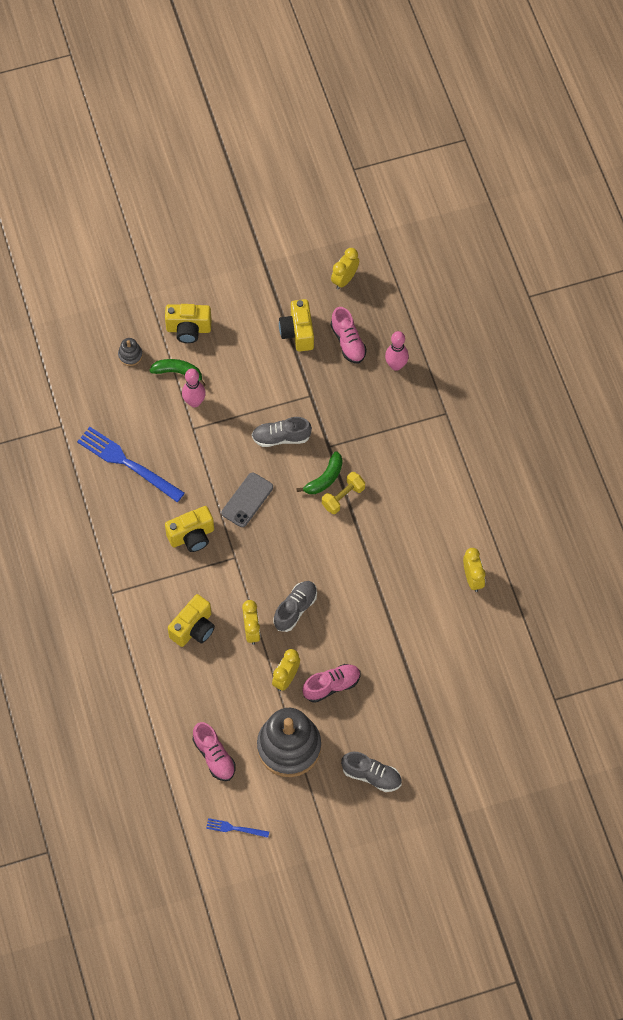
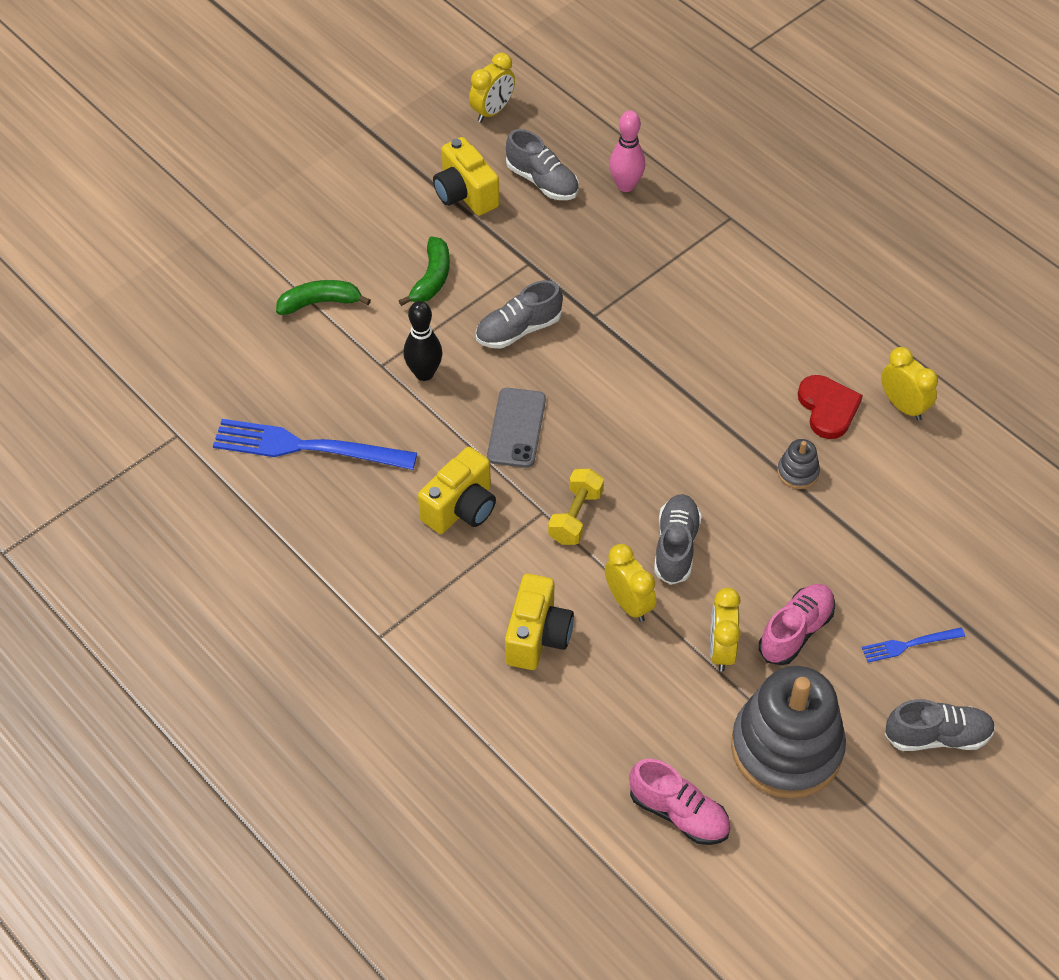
camera: 25 degrees left, 10 degrees down
(130, 355) = (235, 306): grey stacking toy -> grey stacking toy (798, 472)
(188, 329) = (305, 244): yellow camera -> none
(194, 402) = (365, 331): pink bowling pin -> none
(214, 443) = (424, 373): none -> black bowling pin
(235, 828) = (778, 912): blue fork -> blue fork (909, 644)
(325, 478) = (613, 358): green banana -> green banana (432, 278)
(343, 497) = (654, 372): yellow dumbbell -> yellow dumbbell (575, 516)
(344, 279) = (492, 111): yellow clock -> yellow clock turned 150 degrees counterclockwise
(348, 342) = (542, 181): pink shoe -> grey shoe
(428, 562) = (828, 408): none -> red heart

